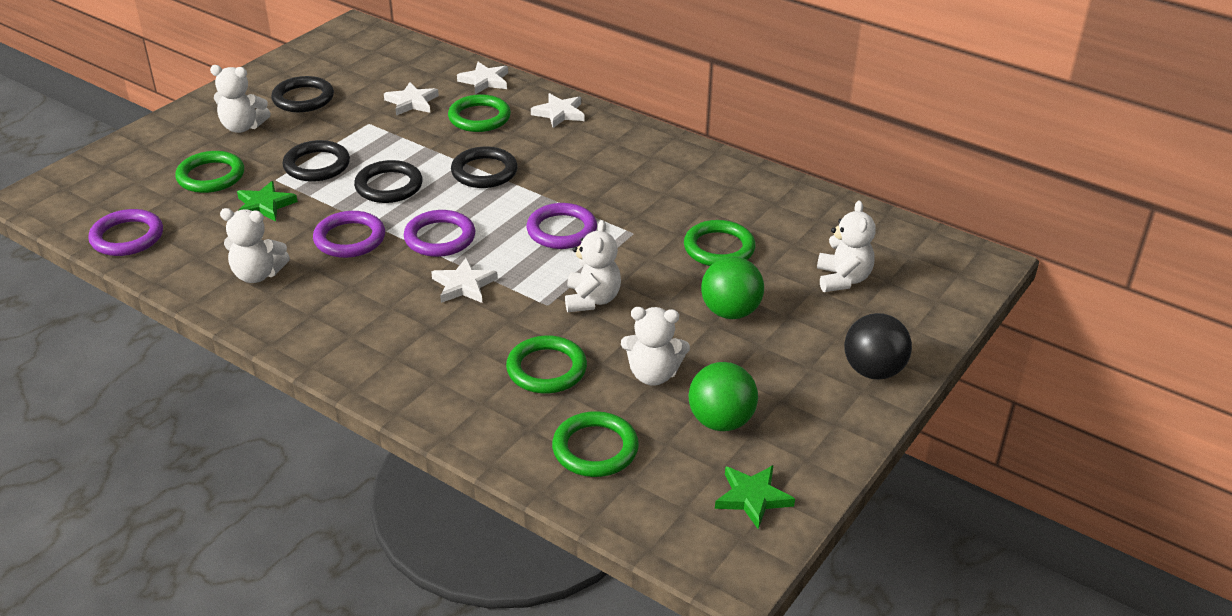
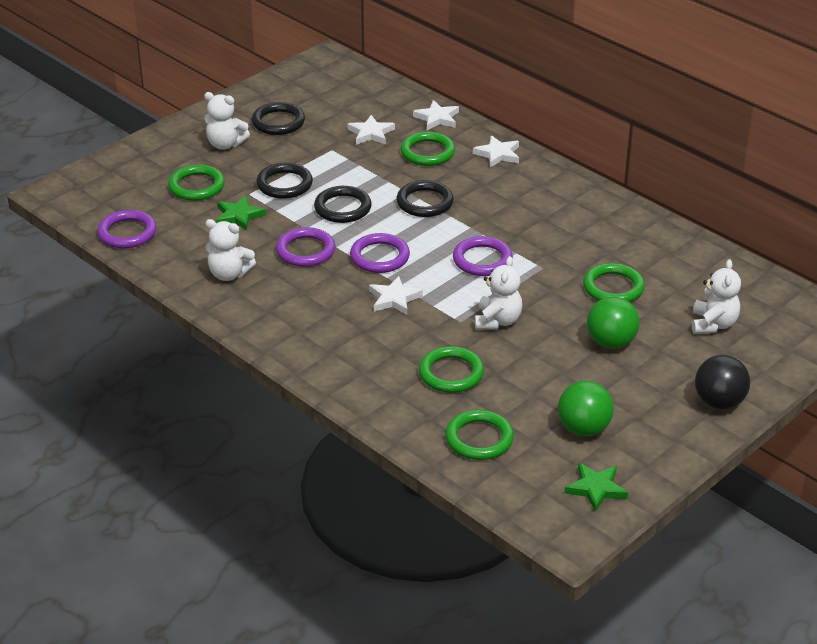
camera: 10 degrees right, 0 degrees up
(653, 374) = (536, 386): white teddy bear -> none

